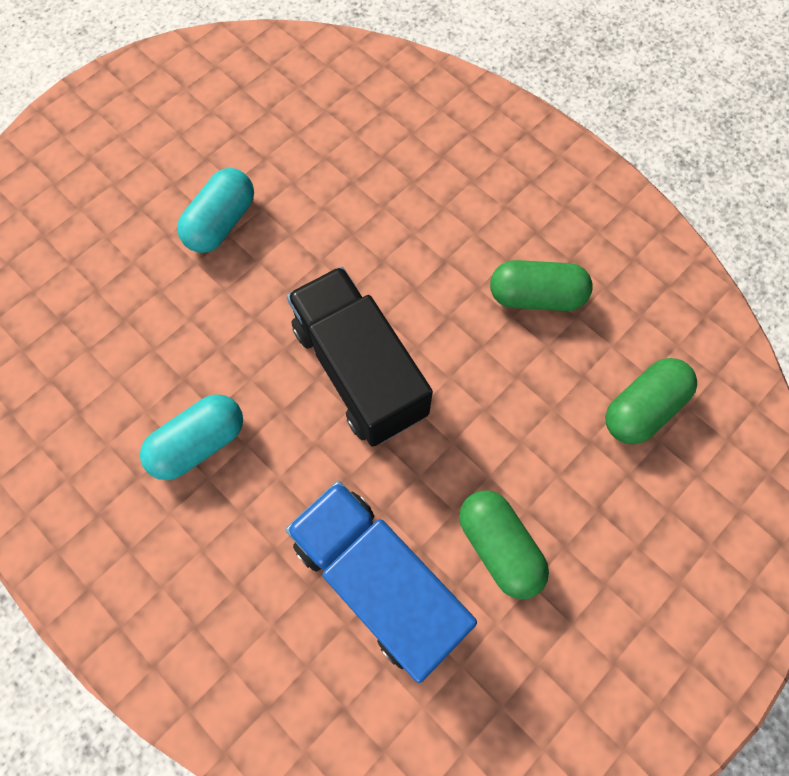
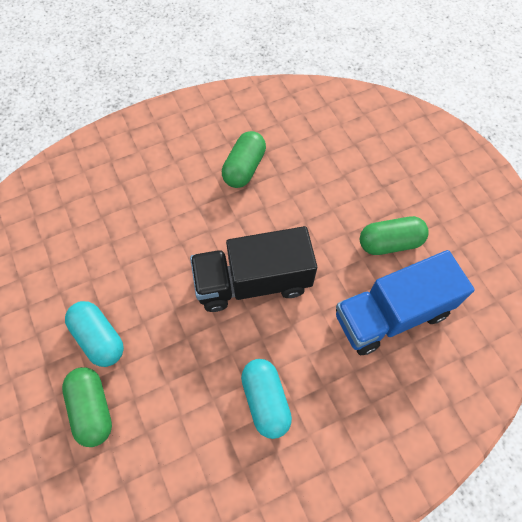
camera: 70 degrees left, 5 degrees down
(642, 408) = (333, 144): green capsule -> green capsule (92, 409)

